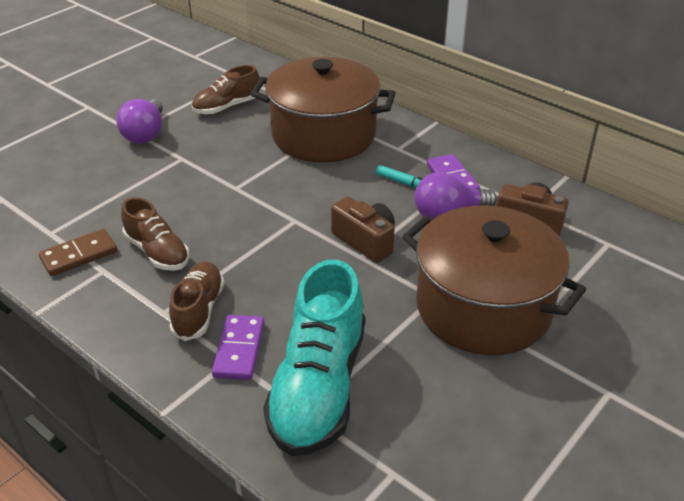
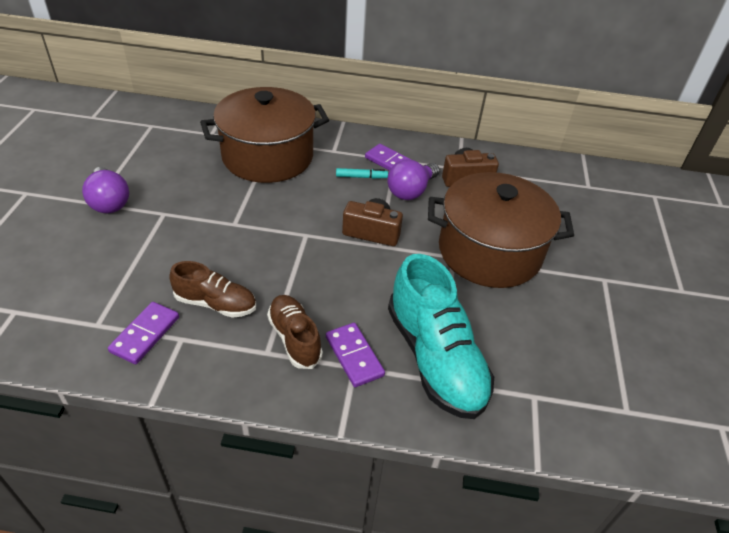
camera: 35 degrees left, 5 degrees up
(79, 255) = (145, 334): brown domino -> purple domino
(227, 107) = (164, 155): brown shoe -> none

